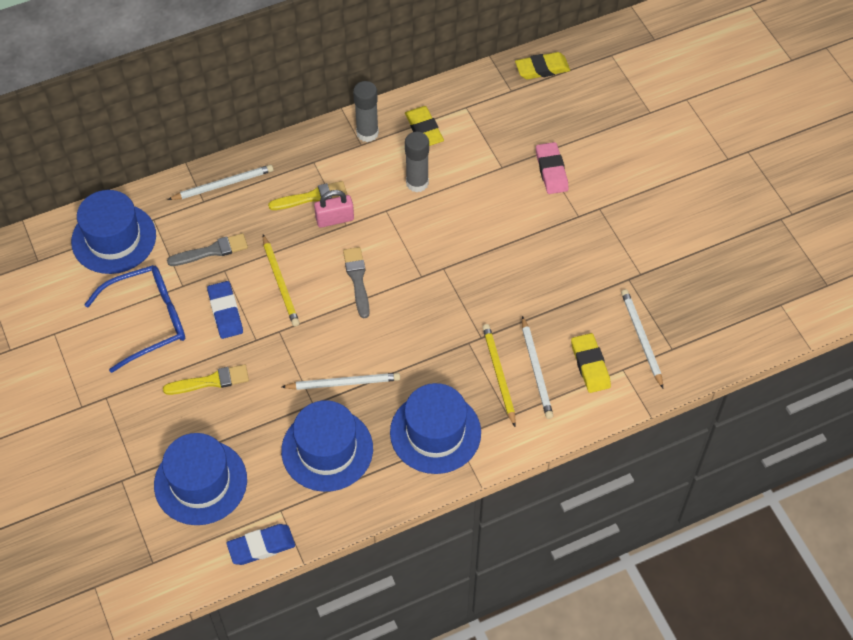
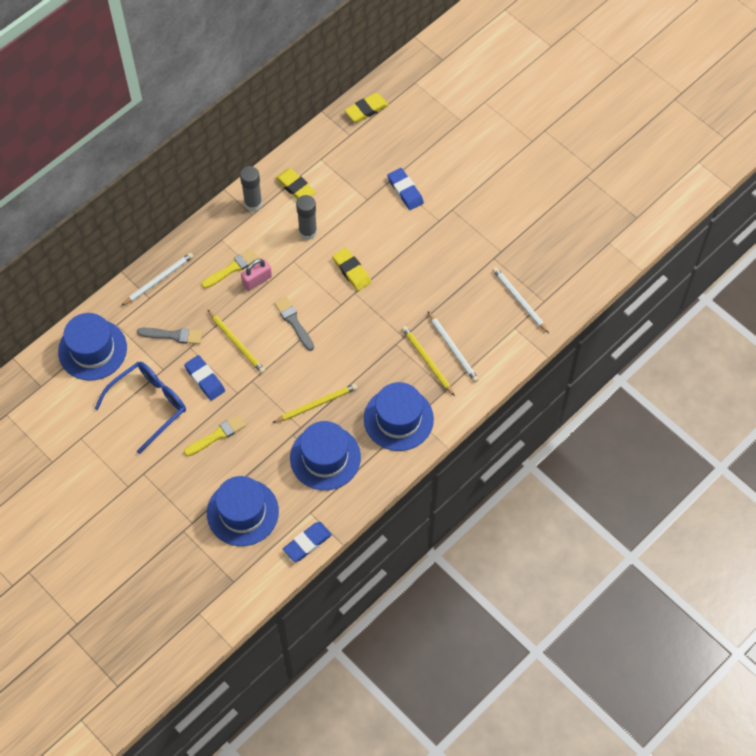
camera: 20 degrees left, 5 degrees up
(211, 251) = (173, 335): grey brush -> grey brush turned 45 degrees clockwise
(343, 383) = (316, 404): white pencil -> yellow pencil
(551, 171) = (405, 191): pink eraser -> blue eraser
(590, 365) = (490, 332): yellow eraser -> yellow eraser (351, 271)

